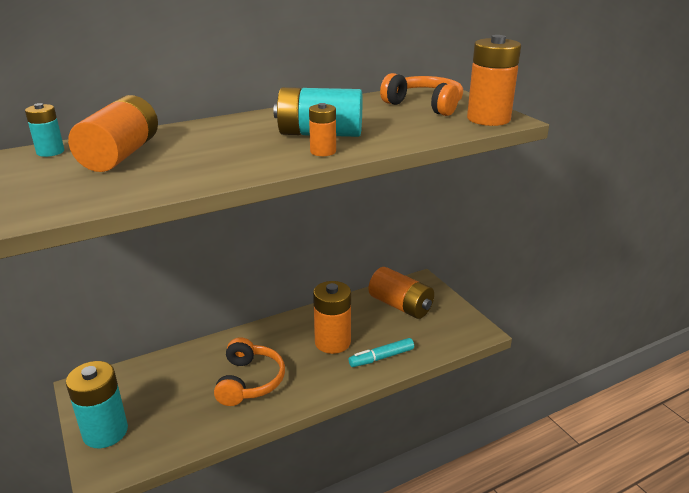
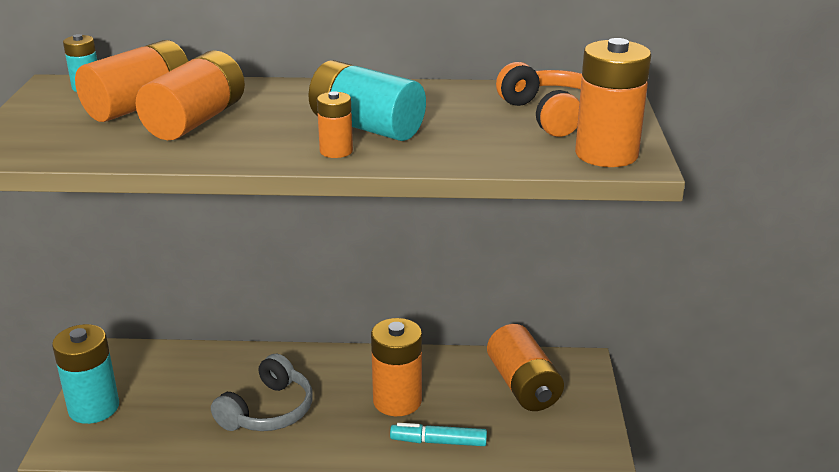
camera: 30 degrees right, 0 degrees up
(185, 155) = (196, 121): none -> orange battery
(249, 381) = (268, 411): orange headphones -> grey headphones

